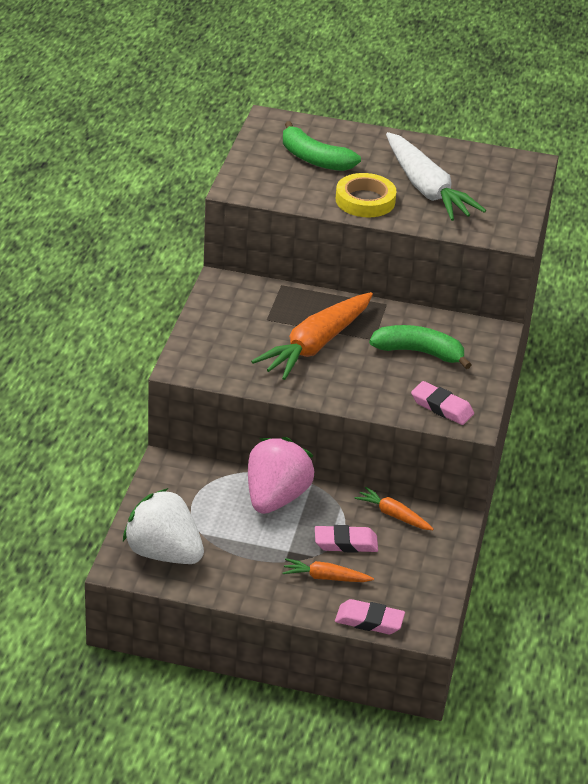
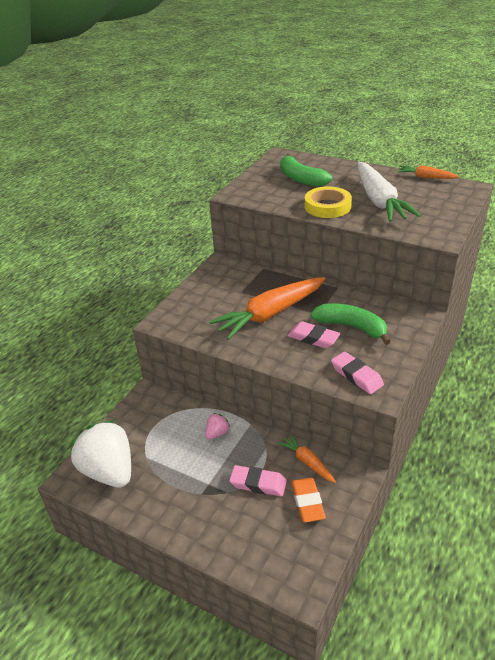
camera: 20 degrees right, 0 degrees up
(276, 498) = (217, 433): pink strawberry -> pink strawberry, size x0.42
(325, 577) = (228, 515): orange carrot -> orange carrot (425, 177)
(369, 621) = (251, 570): pink eraser -> pink eraser (313, 338)
(407, 554) = (307, 502): none -> orange eraser

